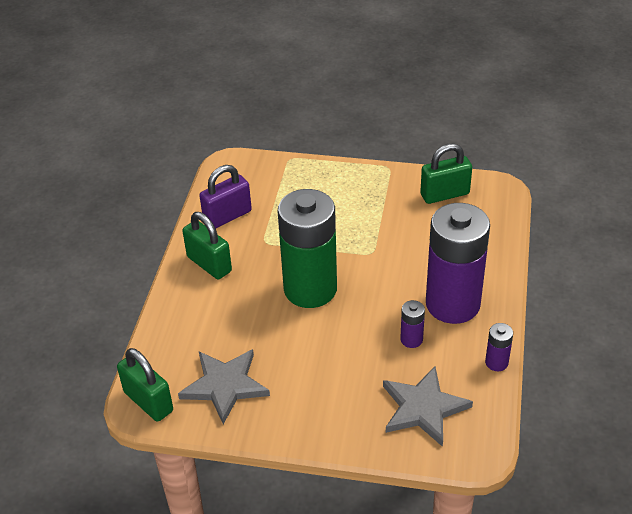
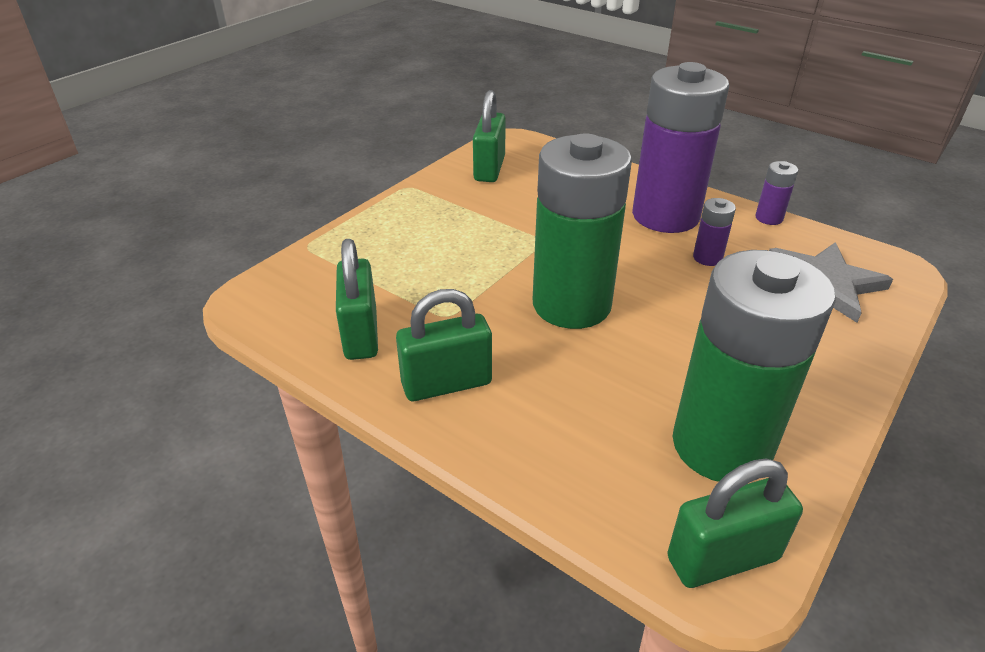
camera: 65 degrees left, 5 degrees down
(225, 386) = (721, 445): grey star -> green battery
(227, 216) = (361, 334): purple padlock -> green padlock

